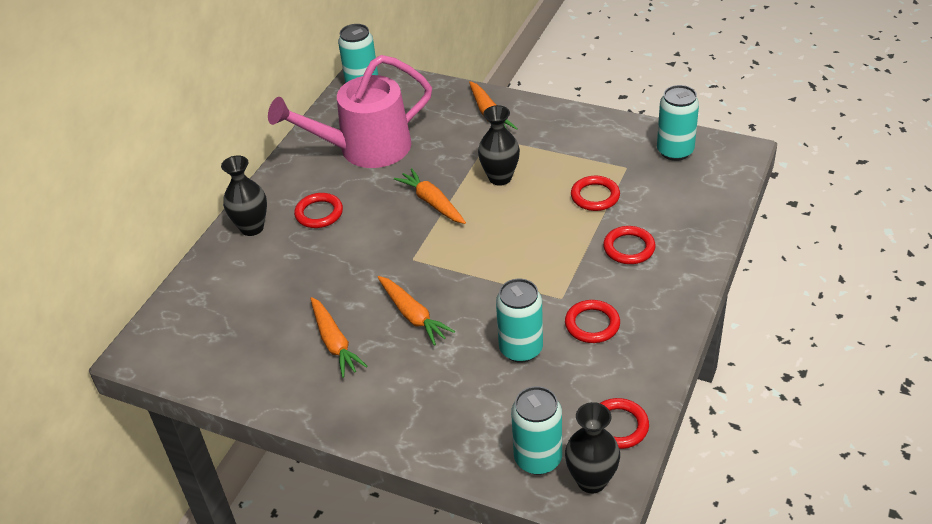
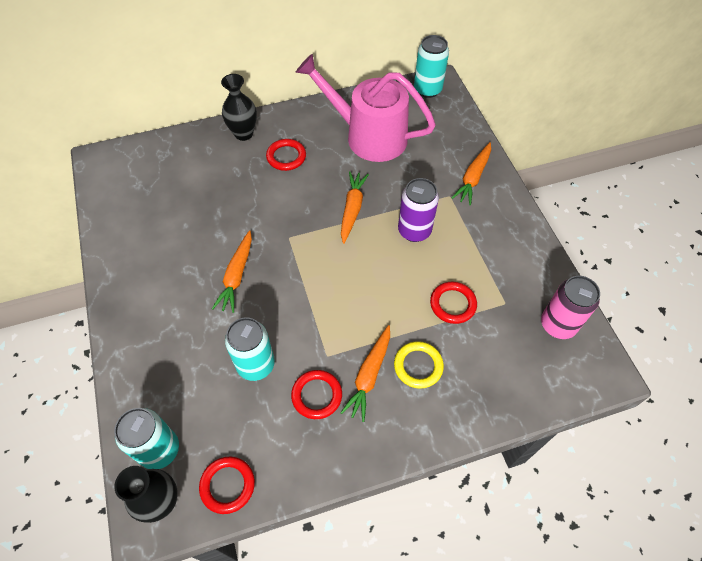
camera: 45 degrees right, 15 degrees up
(334, 343) = (179, 250): orange carrot -> orange carrot (369, 375)
(500, 178) = (414, 231): black vase -> purple can
(629, 248) = (418, 366): red ring -> yellow ring
(675, 151) = (558, 325): turquoise can -> pink can

